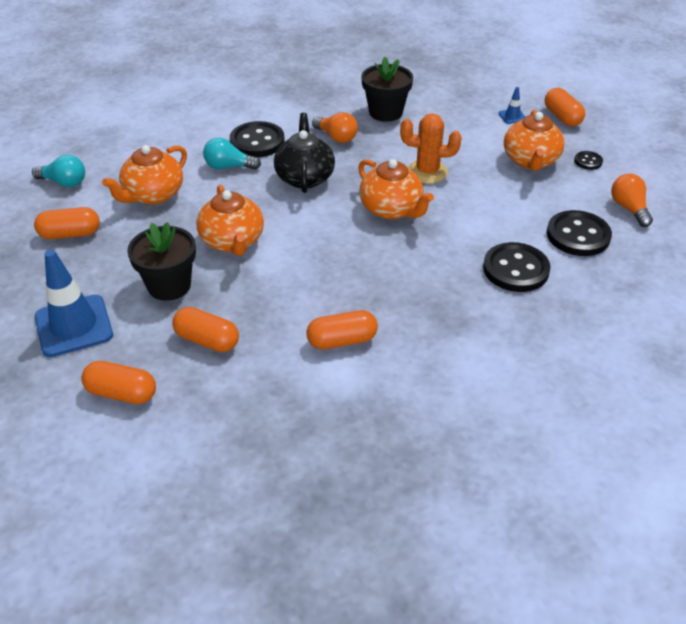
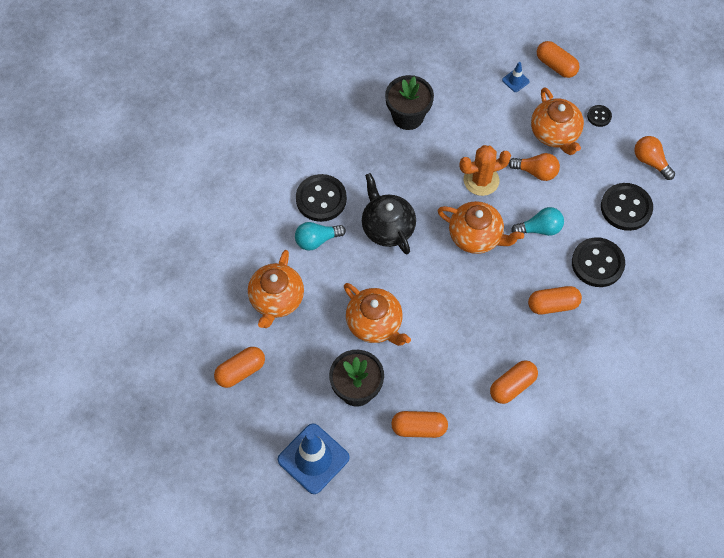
camera: 25 degrees left, 20 degrees up
(64, 182) = (190, 316): turquoise light bulb -> turquoise light bulb (540, 229)
(122, 393) = (391, 500): orange capsule -> orange capsule (553, 305)
(336, 137) = (384, 166): orange light bulb -> orange light bulb (536, 172)

